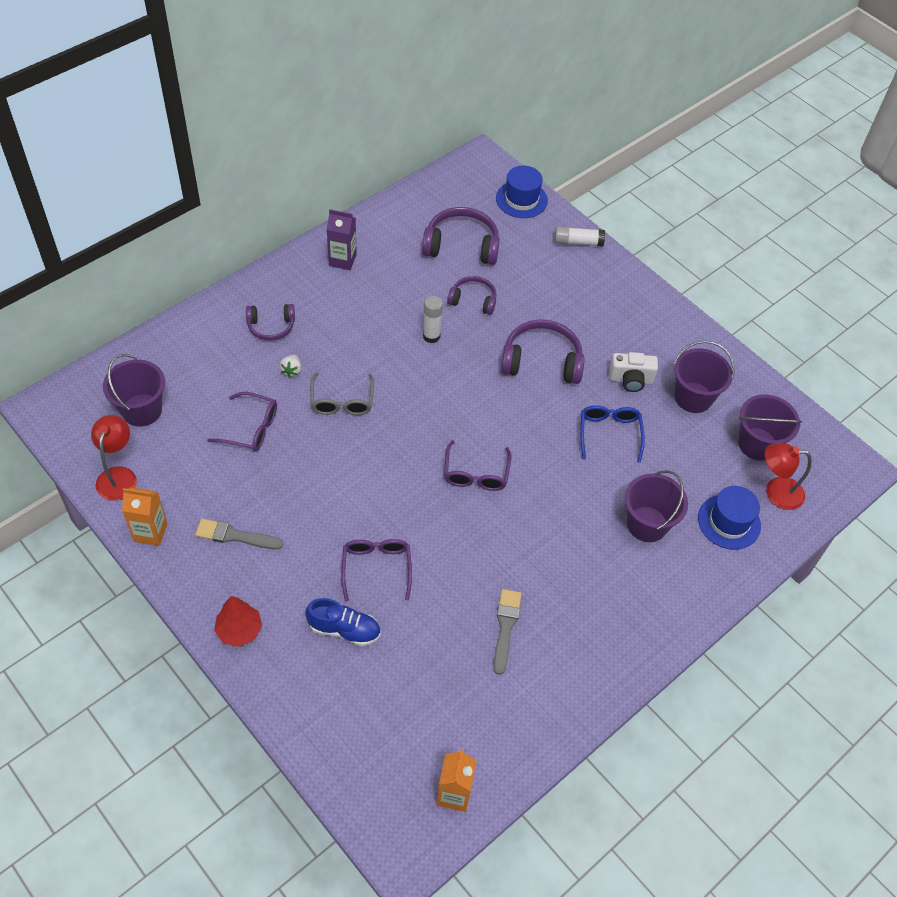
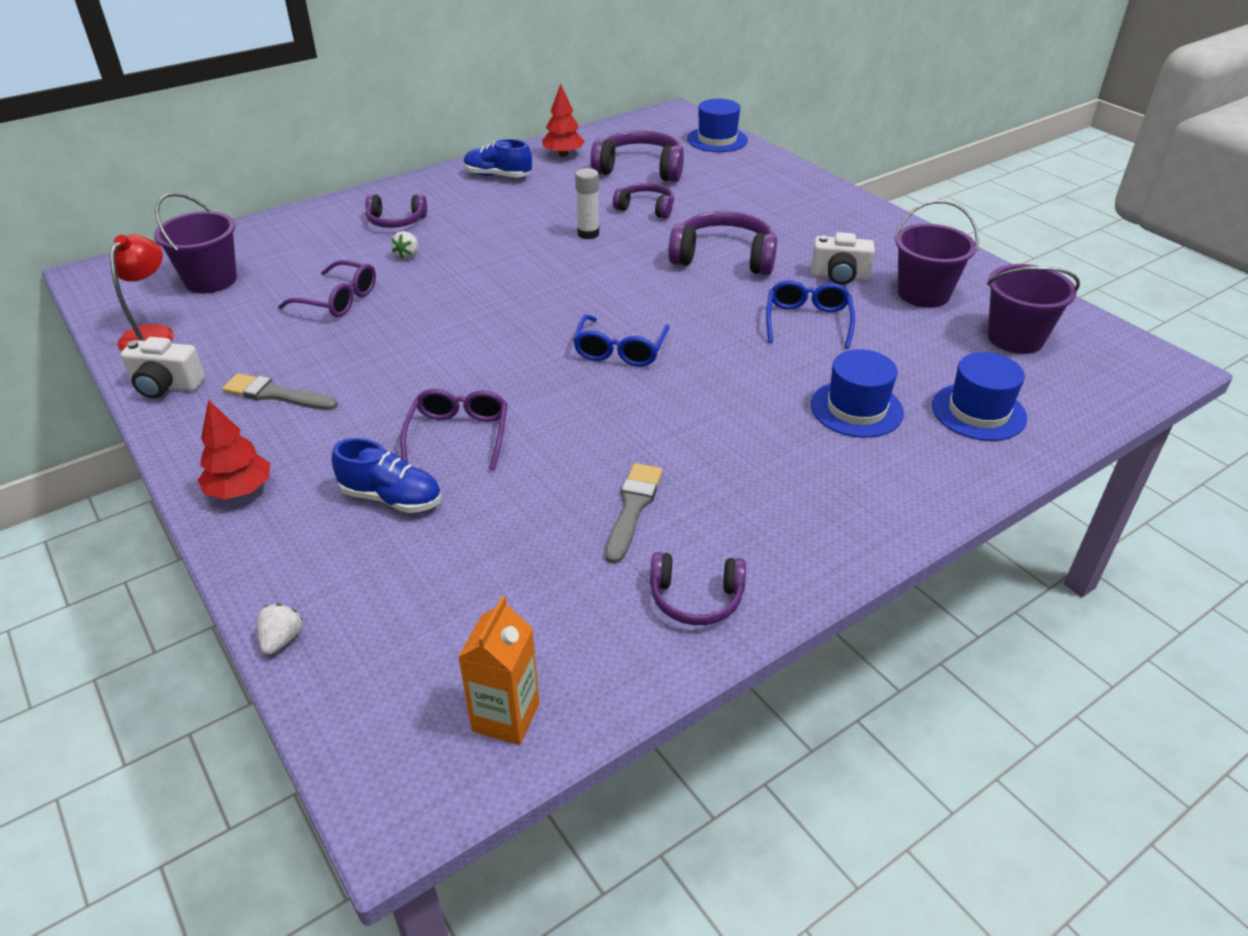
camera: 10 degrees right, 15 degrees down
(150, 532) = (166, 386): orange carton -> white camera
(306, 750) = (282, 639): none -> white strawberry
(342, 260) = (498, 176): purple carton -> blue shoe
(342, 401) = (461, 281): grey glasses -> none
(393, 227) = (563, 154): none -> red tree
(476, 473) = (620, 350): purple glasses -> blue glasses
(554, 698) = (696, 598): none -> purple headphones
(578, 242) = (780, 170): white glue stick -> none
(647, 524) = (856, 409): purple bucket -> blue hat
(776, 492) = (1046, 385): red lamp -> none

